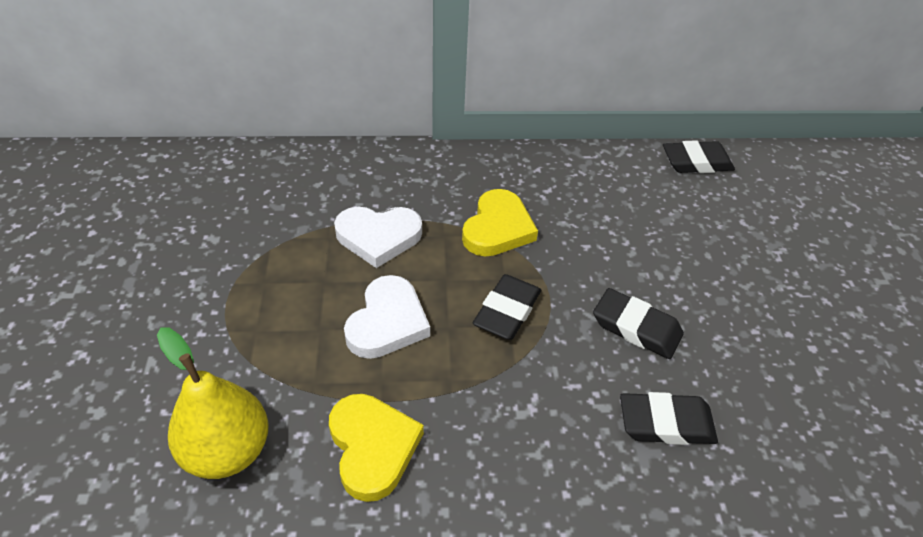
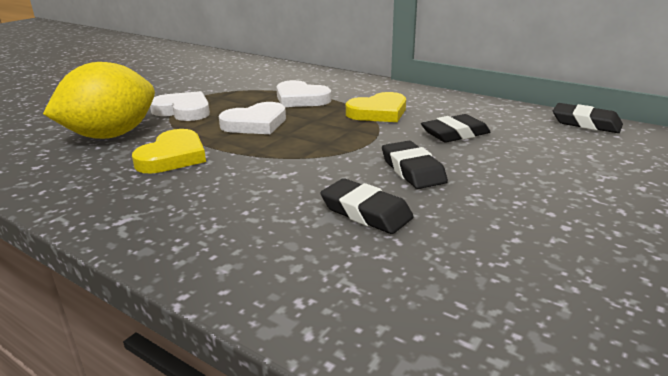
camera: 40 degrees right, 20 degrees down
(227, 451) = (111, 135): yellow pear -> yellow lemon
(255, 339) = (183, 111): none -> white heart
(507, 311) = (331, 139): black eraser -> black eraser (455, 134)

